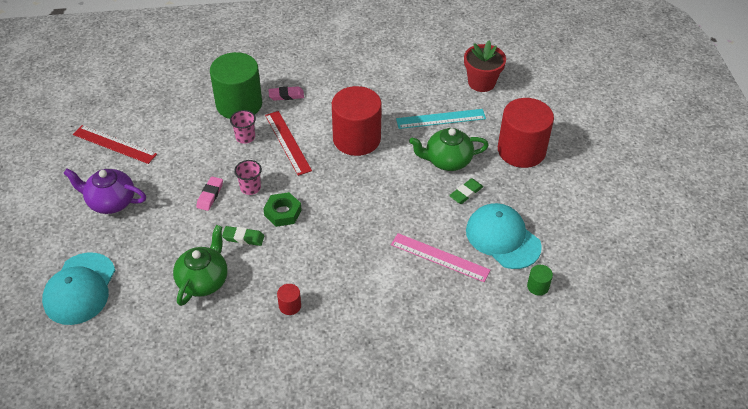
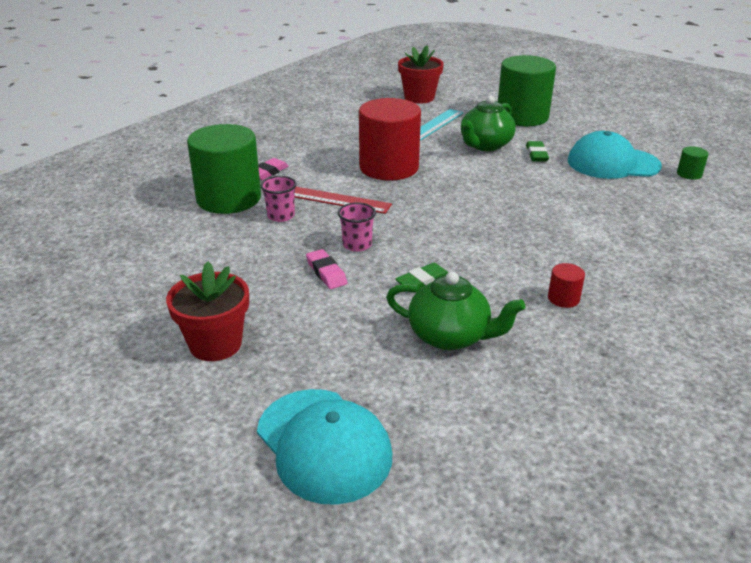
camera: 45 degrees left, 15 degrees down
(111, 202) = (215, 344): purple teapot -> red flower pot
(114, 144) = (129, 297): red ruler -> none
(203, 280) = (450, 336): green teapot -> green teapot turned 135 degrees clockwise
(282, 212) = (422, 243): green nut -> none
(439, 257) = (599, 197): pink ruler -> none
(521, 150) = (522, 116): red cylinder -> green cylinder

